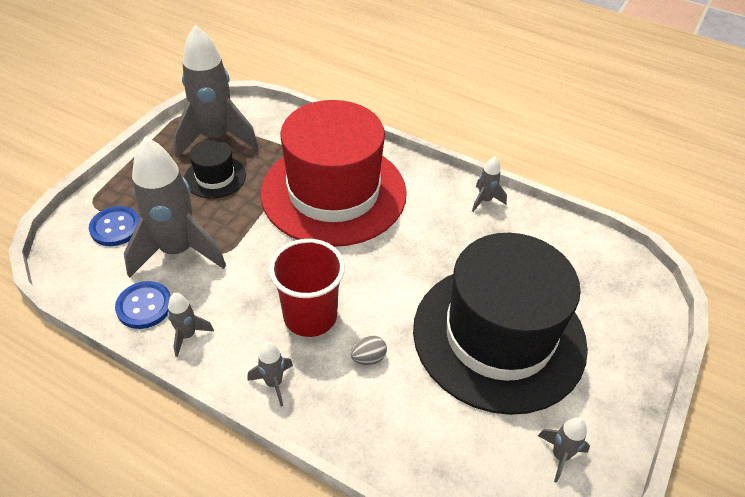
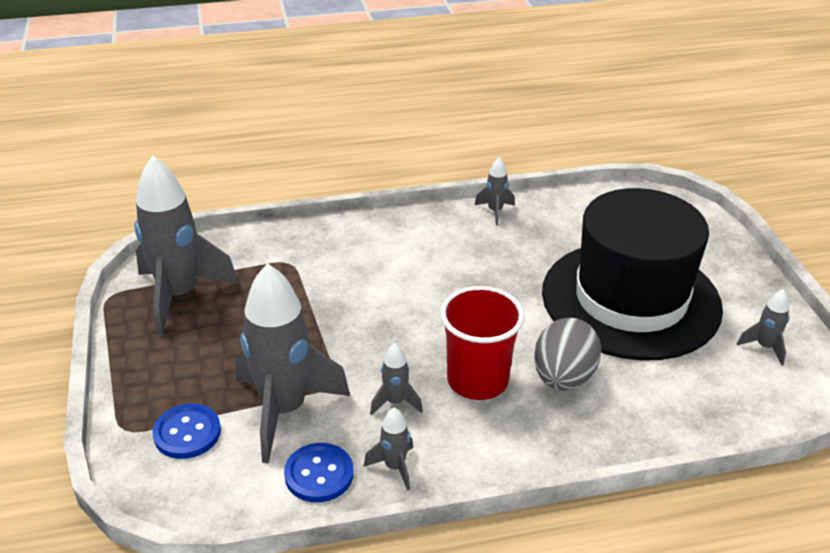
camera: 40 degrees left, 10 degrees down
(215, 177) = (229, 329): black hat -> none
(274, 383) = (518, 447): grey rocket -> grey rocket (395, 402)
(333, 192) = (363, 276): red hat -> none
(368, 358) = (563, 378): grey egg -> grey egg, size x2.09

